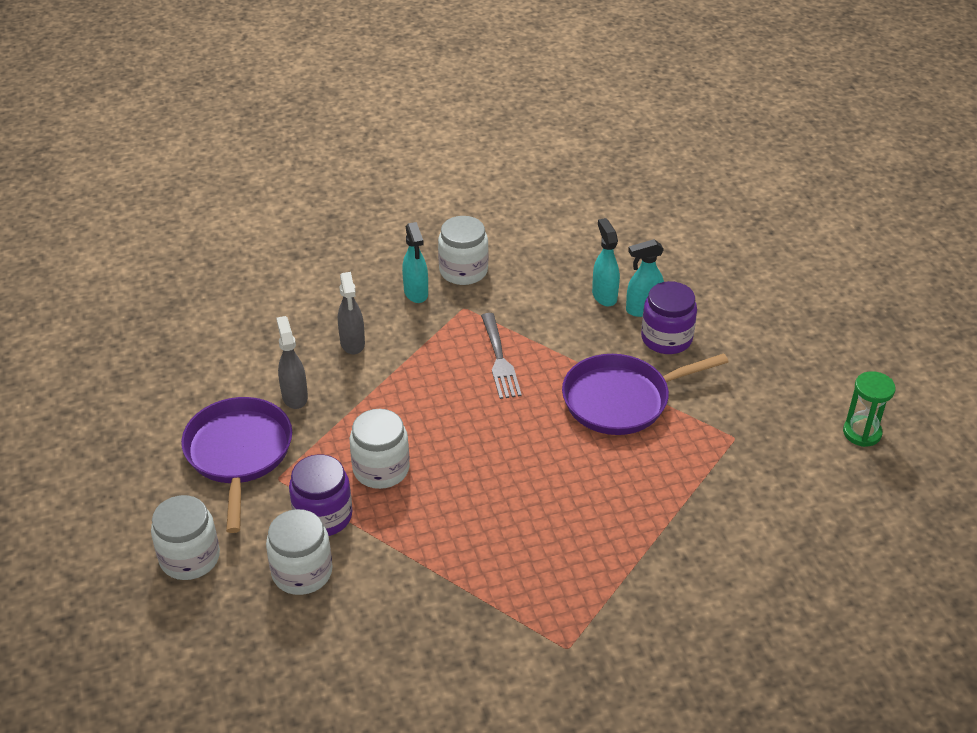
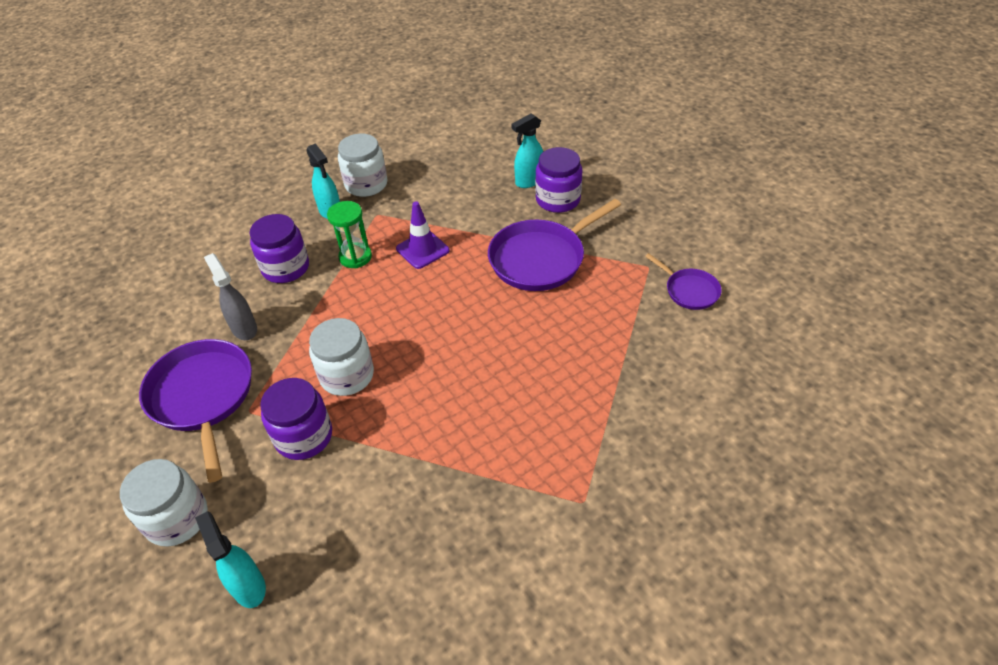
camera: 15 degrees left, 5 degrees up
(302, 572) = (298, 500): white jar -> none
(352, 343) = (286, 268): grey spray bottle -> purple jar
(499, 359) = (422, 250): grey fork -> purple traffic cone
(604, 295) = (493, 177): turquoise spray bottle -> turquoise spray bottle (248, 586)
(767, 474) = (689, 291): none -> purple pan
(862, 433) = (747, 237): green hourglass -> green hourglass (355, 257)

